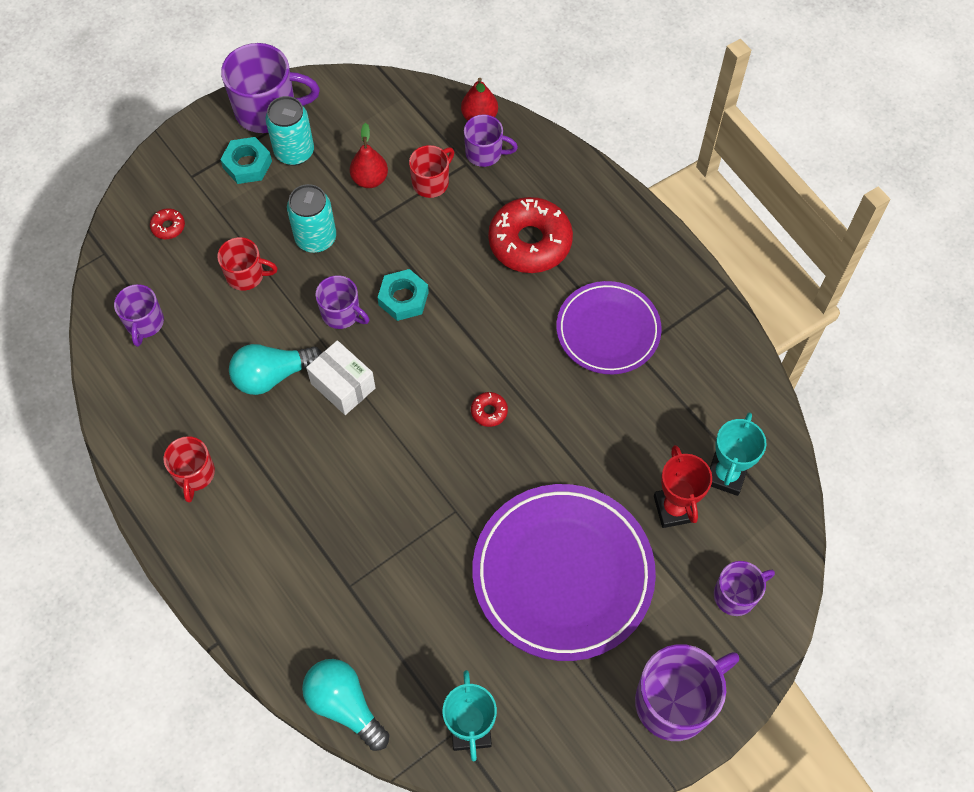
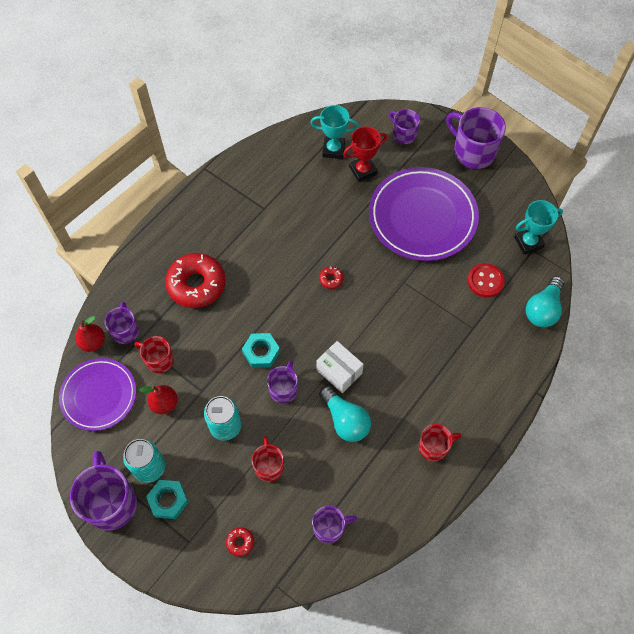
camera: 105 degrees left, 0 degrees up
(343, 385) = (339, 372): white box -> white box turned 75 degrees counterclockwise
(420, 633) = (485, 281): none -> red button
(608, 330) = (253, 226): purple plate -> purple plate (99, 395)

